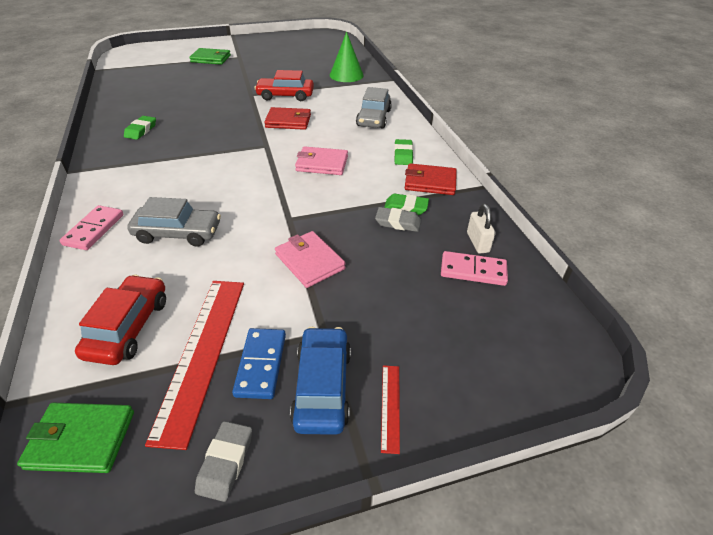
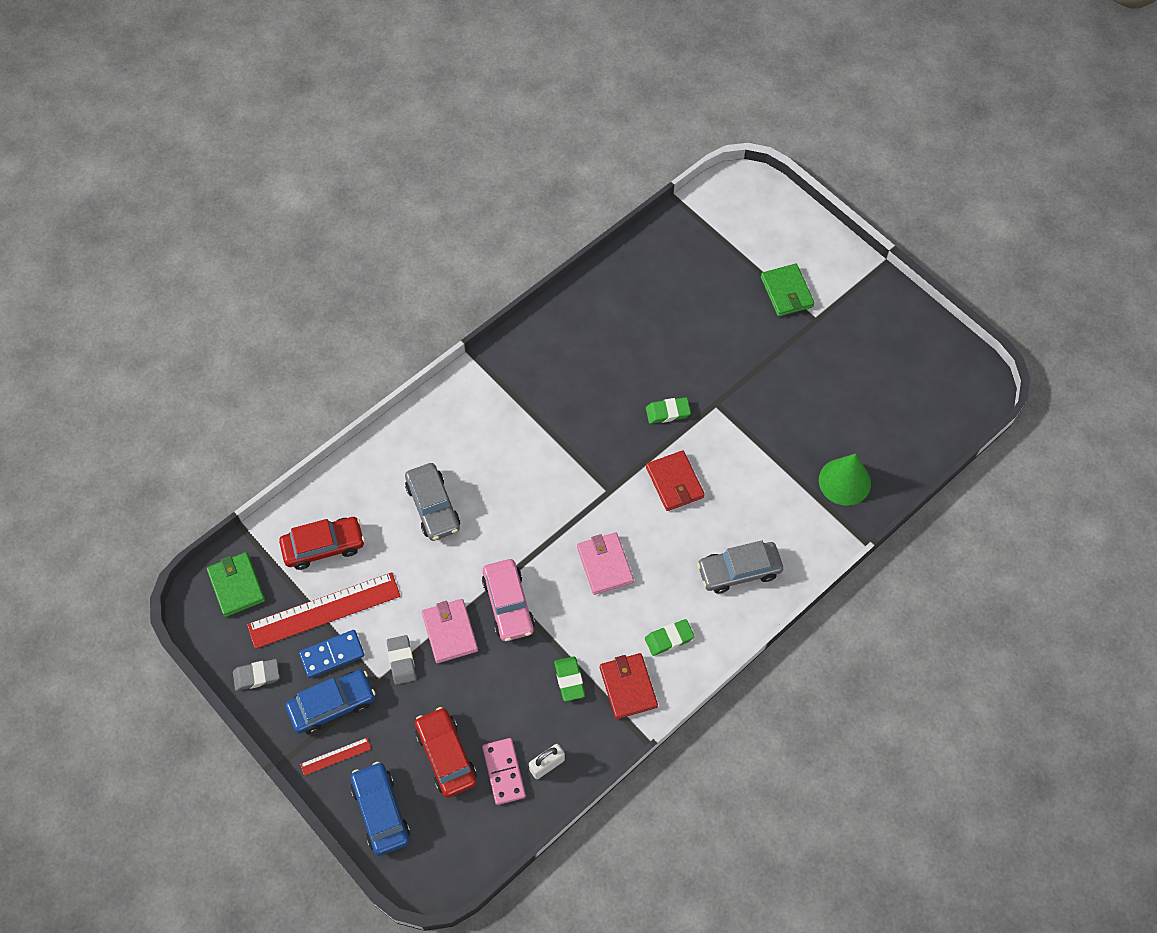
camera: 65 degrees right, 20 degrees up
(94, 230) = (405, 440): pink domino -> none
(141, 130) = (569, 352): green eraser -> green eraser (667, 412)
(285, 95) = (737, 442): red car -> red car (446, 755)
(310, 261) = (450, 632): pink wallet -> pink wallet turned 45 degrees counterclockwise
(313, 219) = (508, 604): none -> pink car
(398, 222) = (541, 682): grey eraser -> grey eraser (401, 661)
(480, 384) = (381, 811): none -> blue car

